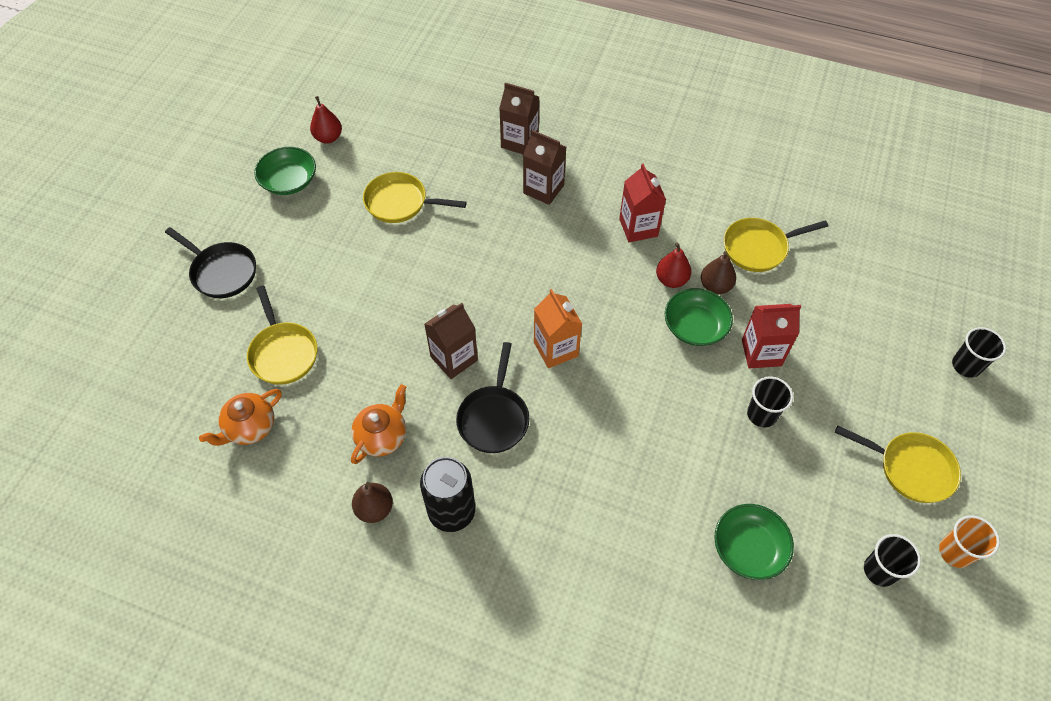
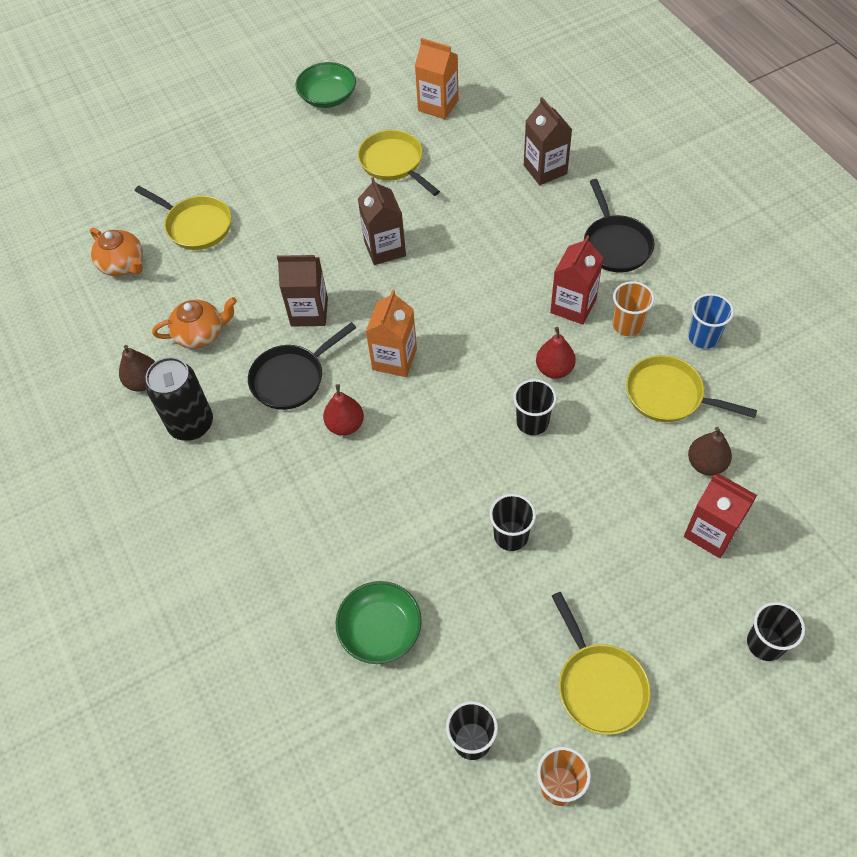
camera: 45 degrees right, 0 degrees up
(221, 272) = (214, 138): black pan -> black pan (615, 244)
(250, 427) = (123, 264): orange teapot -> orange teapot turned 135 degrees counterclockwise
(283, 353) = (196, 226): yellow pan -> yellow pan turned 75 degrees counterclockwise
(328, 138) = (391, 78): red pear -> red pear (345, 425)
(389, 138) = (438, 105): none -> orange carton
(543, 189) = (523, 222): brown carton -> brown carton (385, 248)
(686, 217) = (627, 325): none -> orange cup
(695, 326) = (532, 422): green bowl -> black cup
(715, 286) = (589, 401): brown pear -> brown pear (706, 464)
(739, 195) = (703, 337): none -> blue cup
(761, 352) = (569, 485): red carton -> red carton (711, 532)

